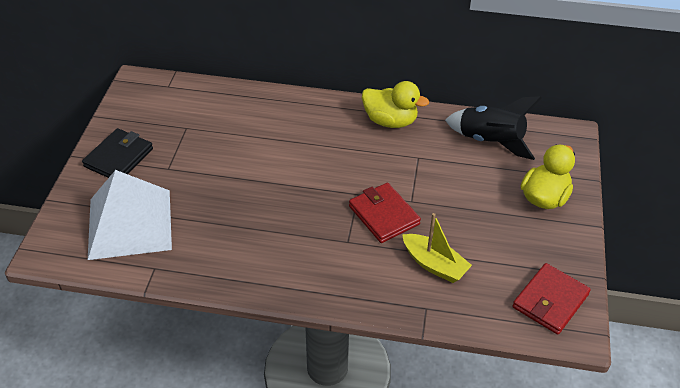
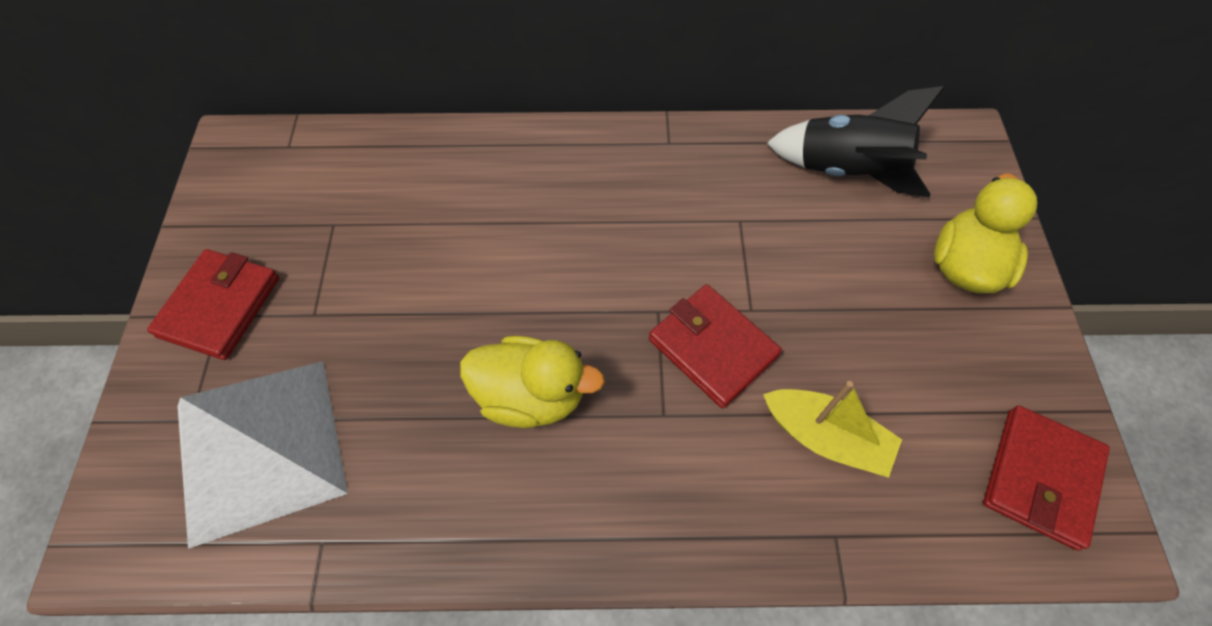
camera: 10 degrees left, 15 degrees up
(119, 158) = (219, 306): black wallet -> red wallet
(390, 121) = (677, 157): yellow duck -> yellow duck (531, 396)

